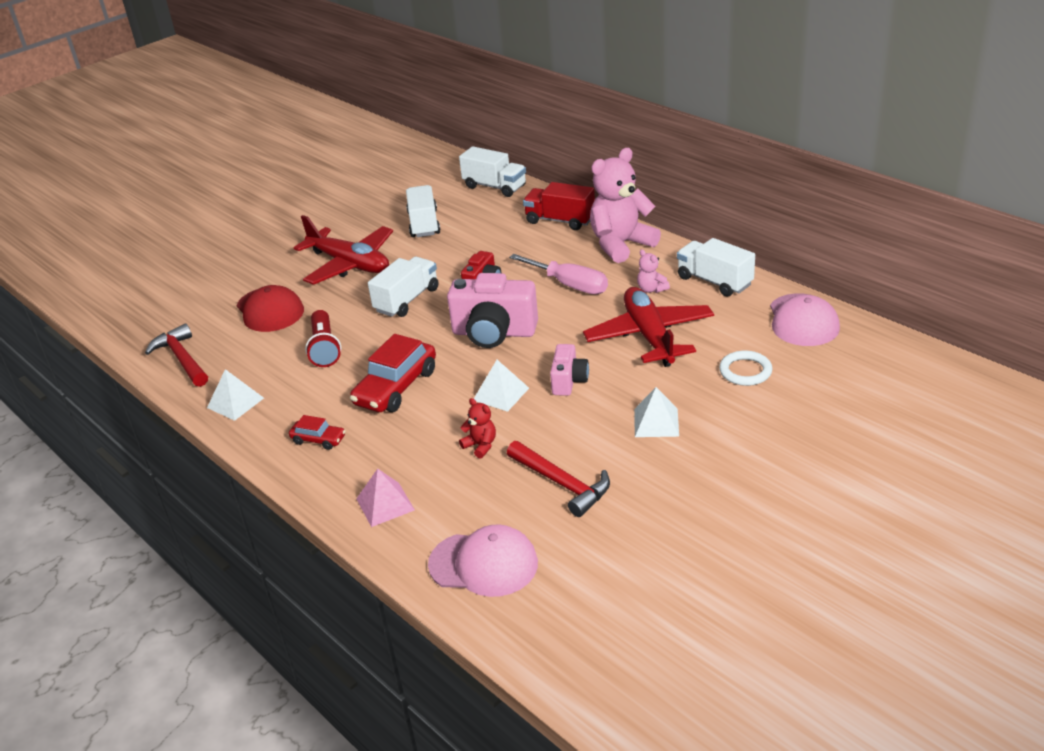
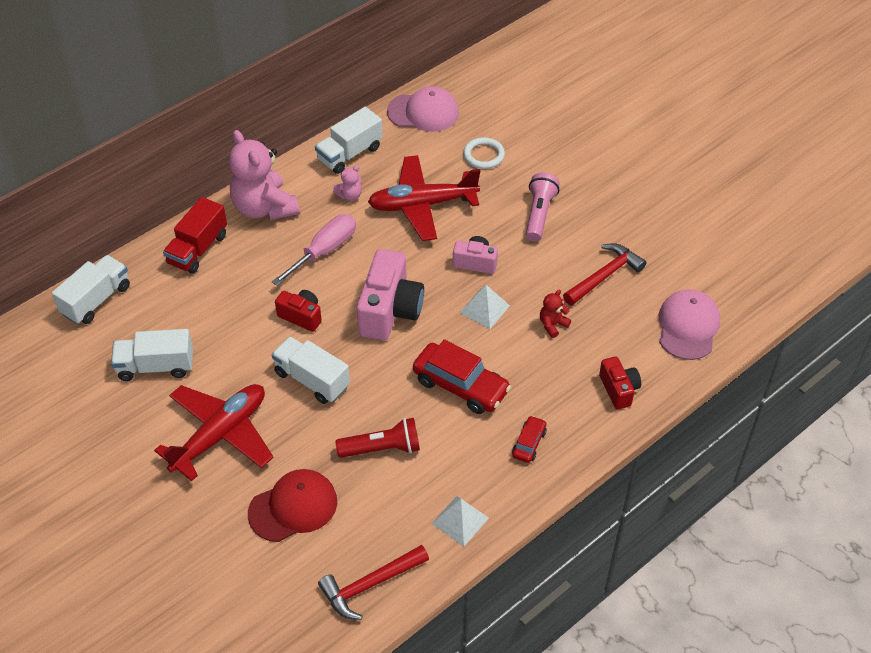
camera: 90 degrees left, 15 degrees up
(385, 504) = (619, 389): pink pyramid -> red camera
(656, 422) = (539, 214): white pyramid -> pink flashlight

